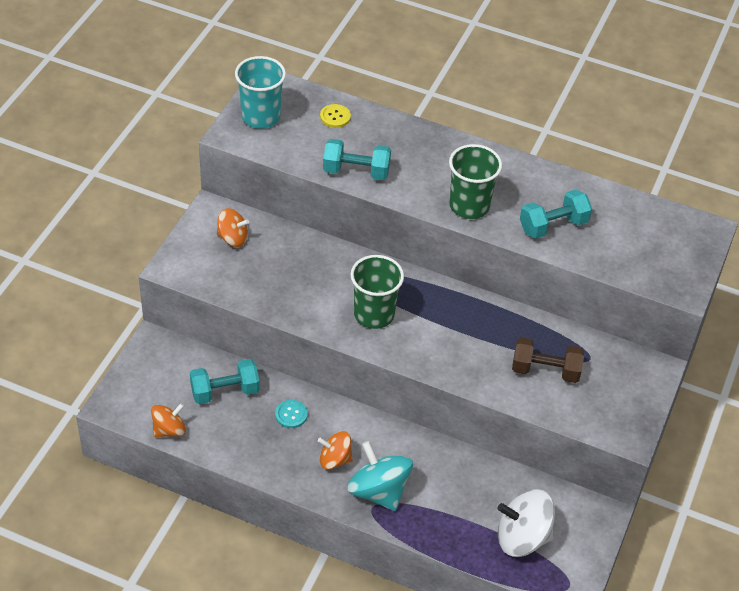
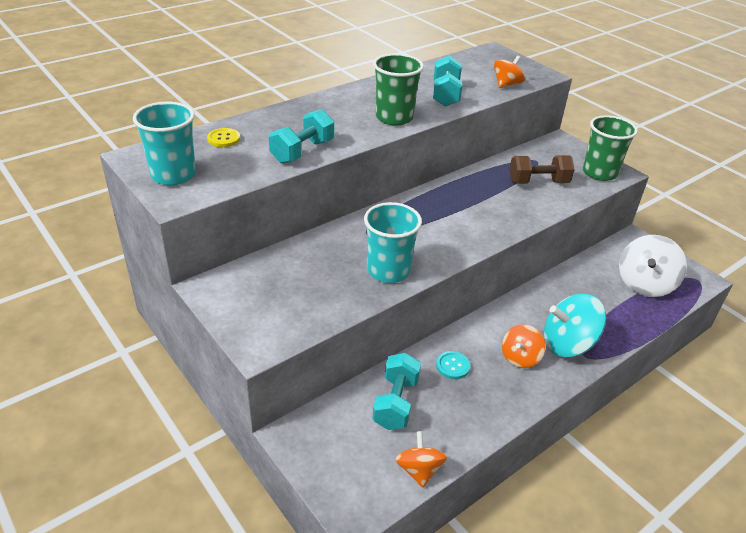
camera: 60 degrees left, 10 degrees down
(233, 238) = (259, 288): orange spinning top -> orange spinning top (506, 84)
(311, 307) = (388, 271): none -> turquoise cup
(374, 314) = (424, 239): green cup -> green cup (599, 173)
(545, 371) = (538, 182): brown dumbbell -> brown dumbbell turned 45 degrees clockwise

